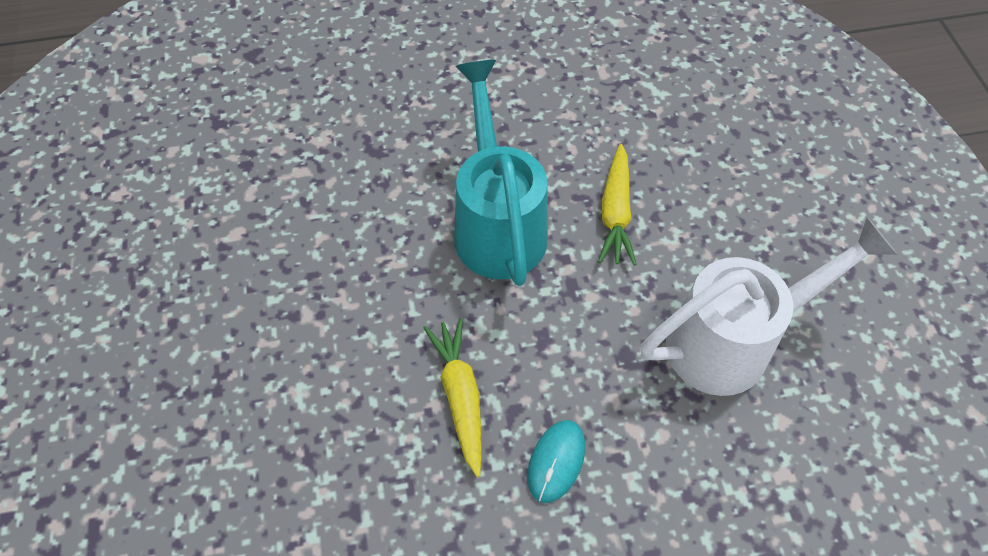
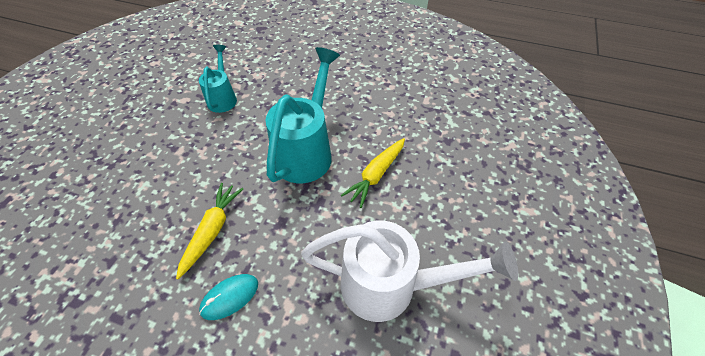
camera: 30 degrees right, 5 degrees down
(298, 201) = (223, 97): none -> turquoise watering can

